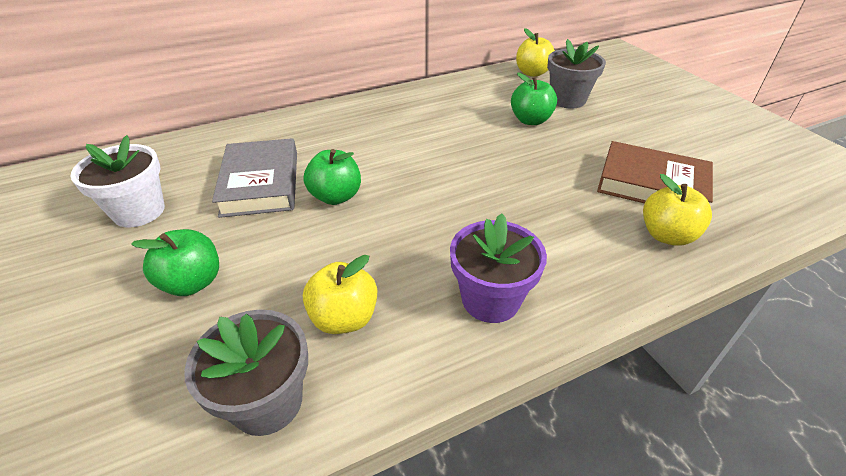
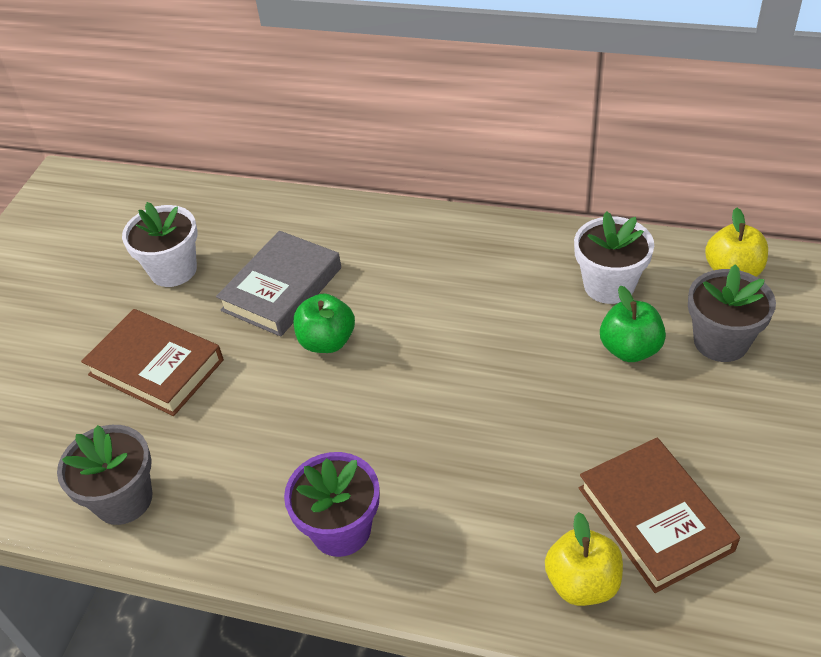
camera: 45 degrees right, 5 degrees up
(192, 282) = (156, 367): green apple -> brown book
(344, 318) = (223, 469): yellow apple -> none
(481, 99) = (609, 285): none -> white flower pot

